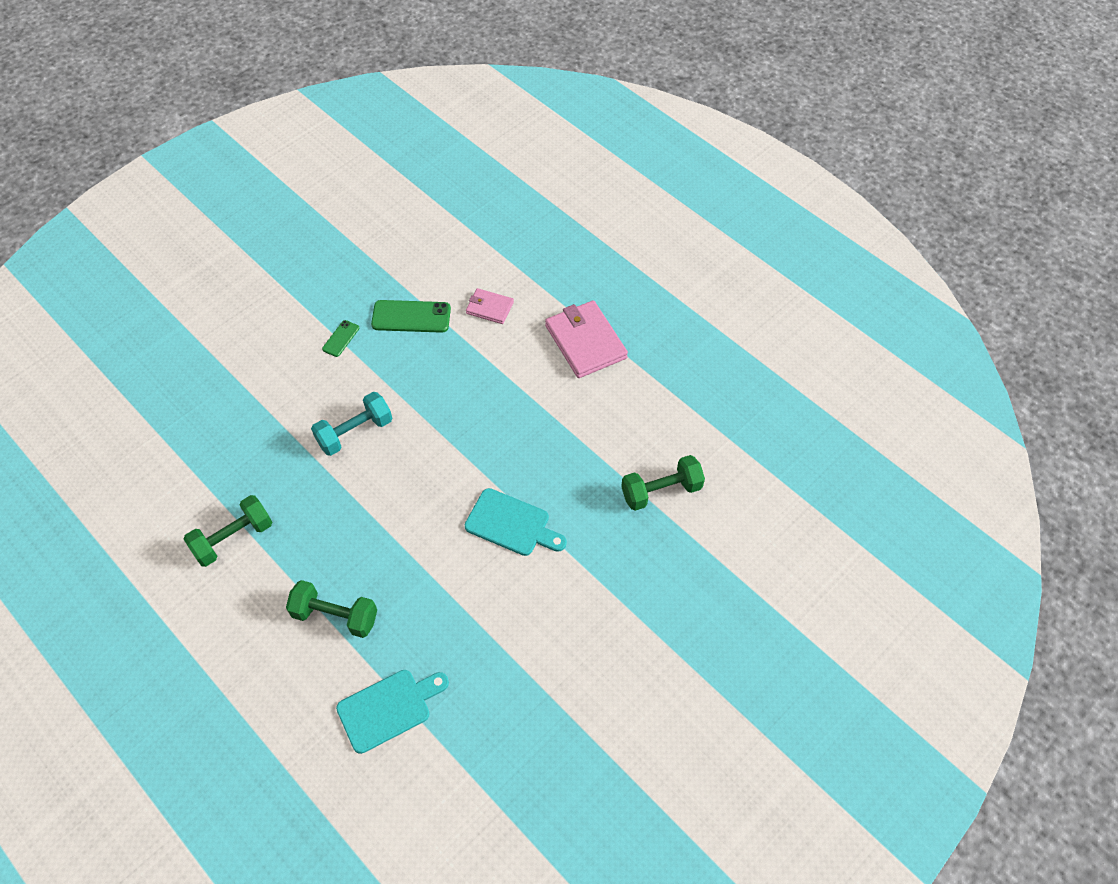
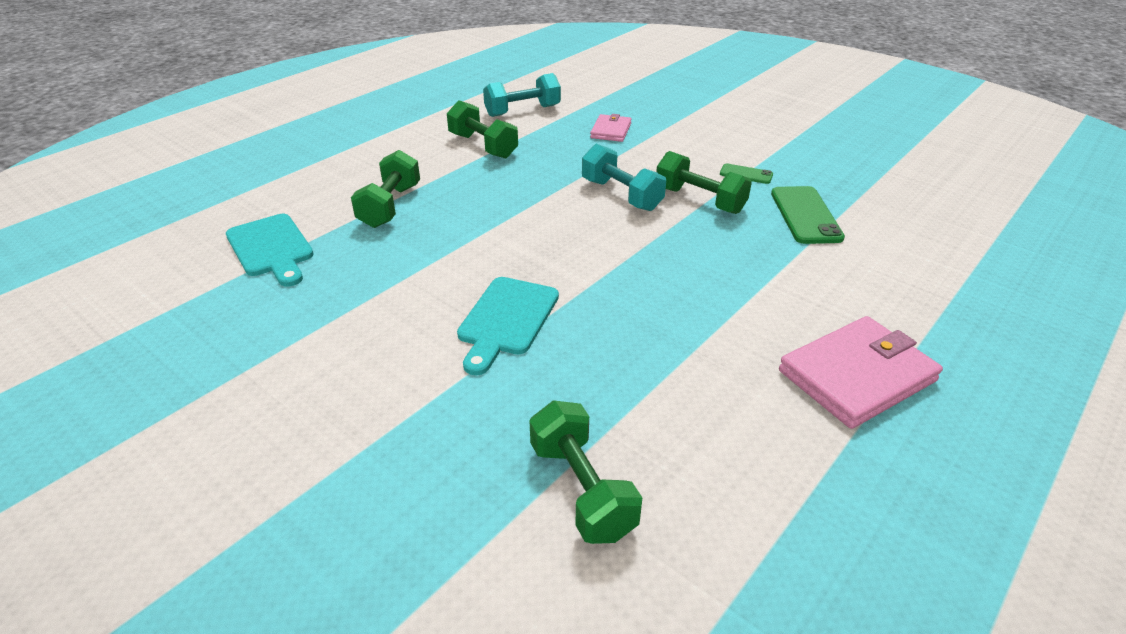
camera: 85 degrees right, 20 degrees down
(160, 500) = (522, 111): none -> turquoise dumbbell
(375, 379) = (699, 200): none -> green dumbbell
(489, 308) = (861, 274): pink wallet -> pink wallet (611, 131)

